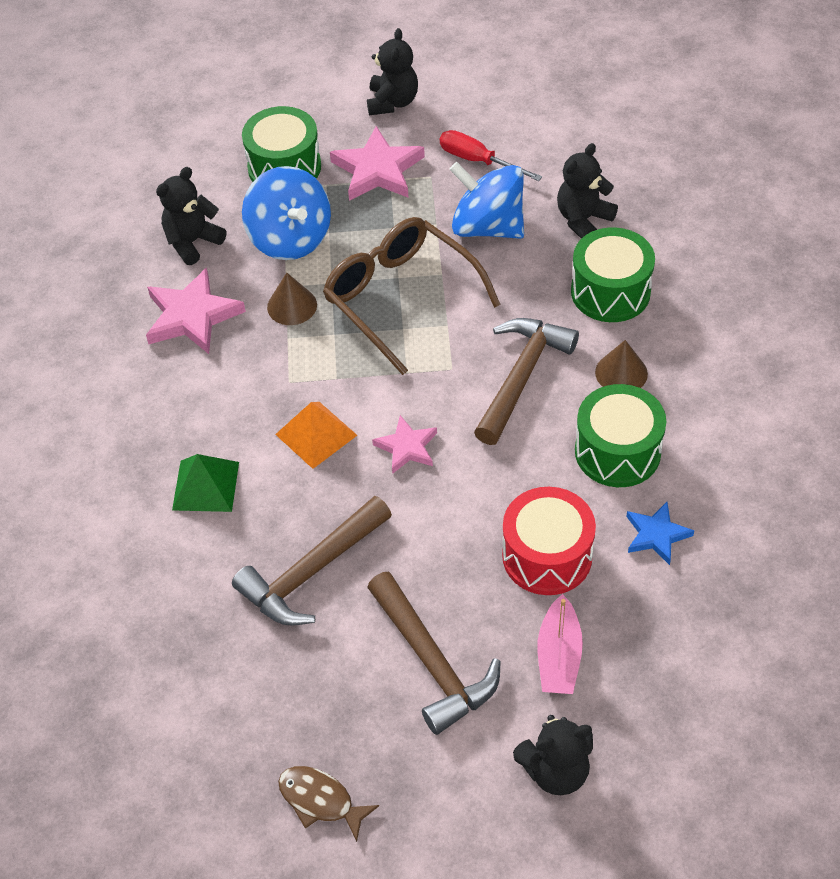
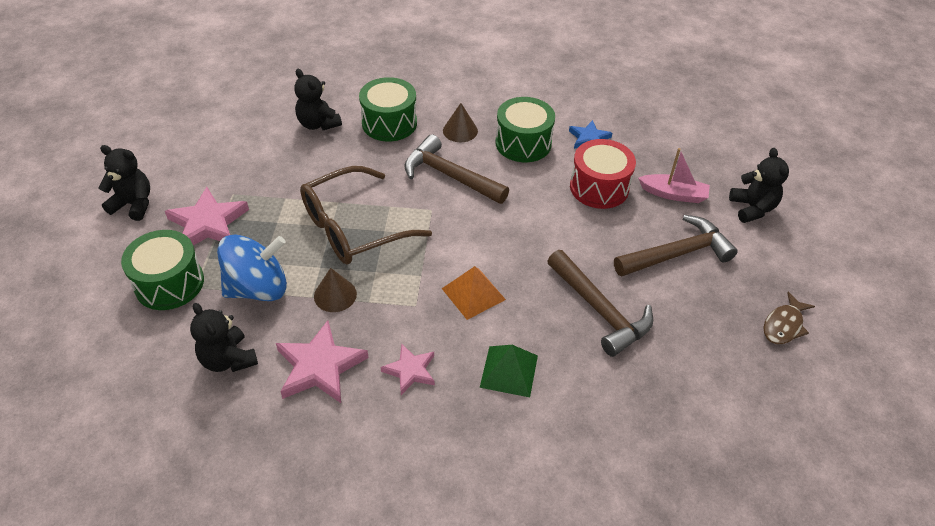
camera: 85 degrees left, 5 degrees down
(407, 447) = (497, 243): pink star -> pink star (410, 370)
(478, 161) = (231, 166): red screwdriver -> none
(487, 227) = (302, 171): blue spinning top -> none

